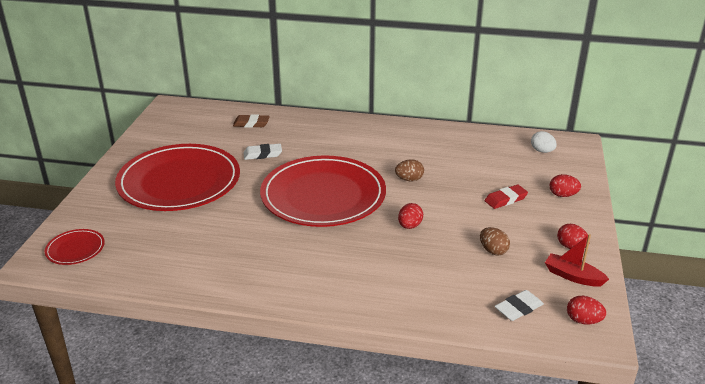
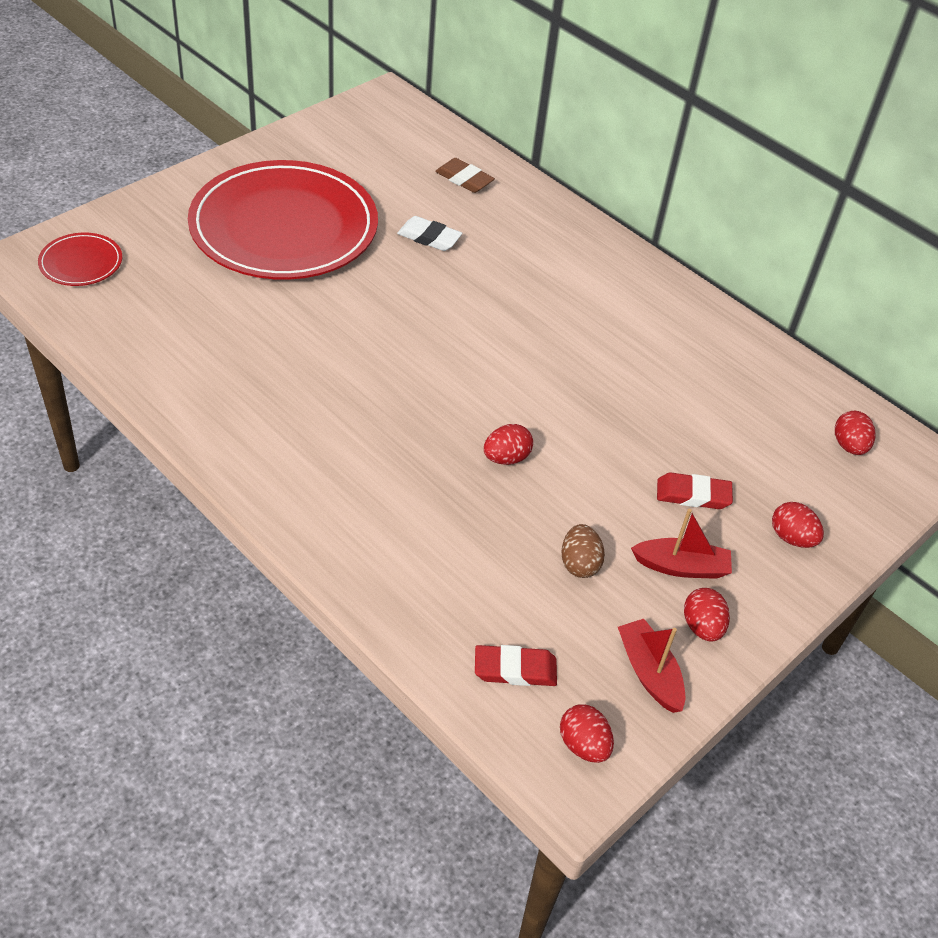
camera: 30 degrees right, 15 degrees up
(323, 195) = (441, 346): red plate -> none
(409, 179) = (586, 384): brown egg -> none
(518, 308) = (515, 669): white eraser -> red eraser
(535, 229) = (681, 567): none -> red boat
(542, 151) = (849, 446): white egg -> red egg

